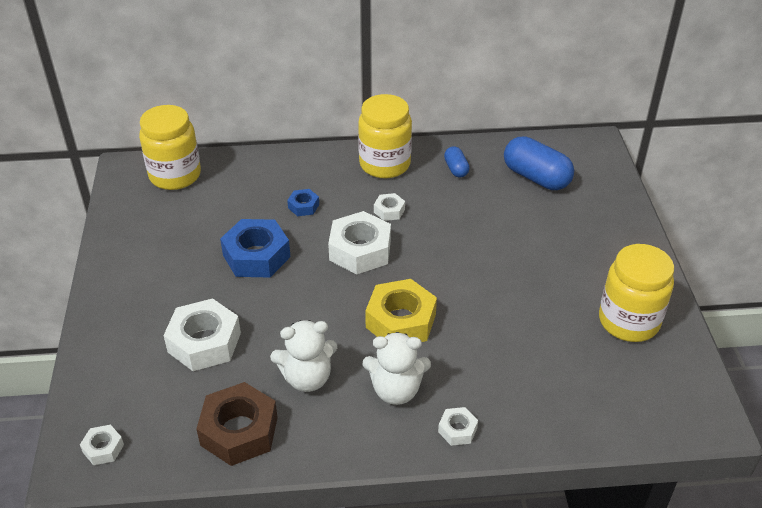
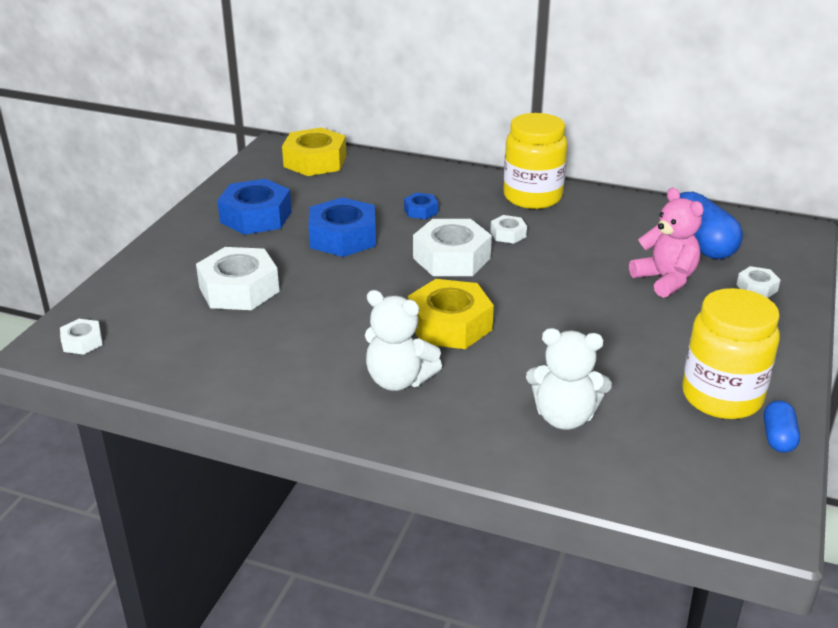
camera: 25 degrees right, 10 degrees down
(164, 256) = (256, 217): none -> blue nut
(175, 175) = (315, 161): yellow jar -> yellow nut
(239, 431) = (214, 366): brown nut -> none
(307, 378) = (315, 344): white teddy bear -> white teddy bear (564, 417)
(456, 169) = (609, 217): blue capsule -> blue capsule (778, 438)
(457, 430) = (439, 433): white nut -> white nut (757, 288)
(531, 221) = (665, 280): none -> pink teddy bear

